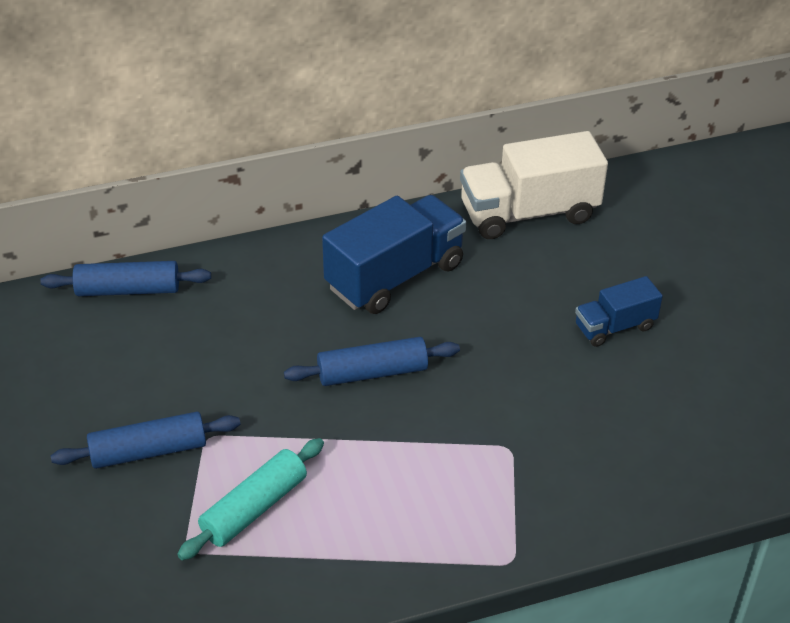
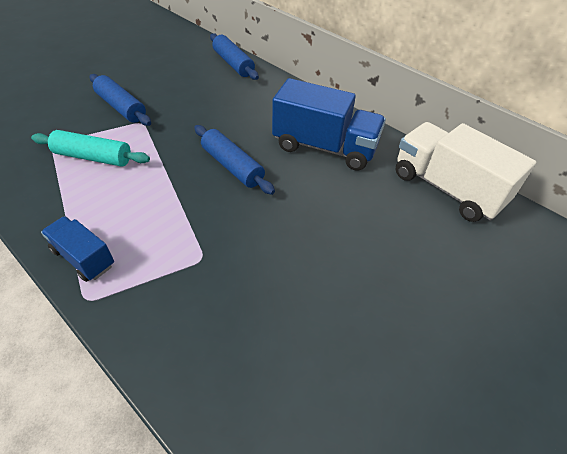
camera: 60 degrees right, 5 degrees up
(614, 327) = (375, 281): blue truck -> blue truck (83, 258)

